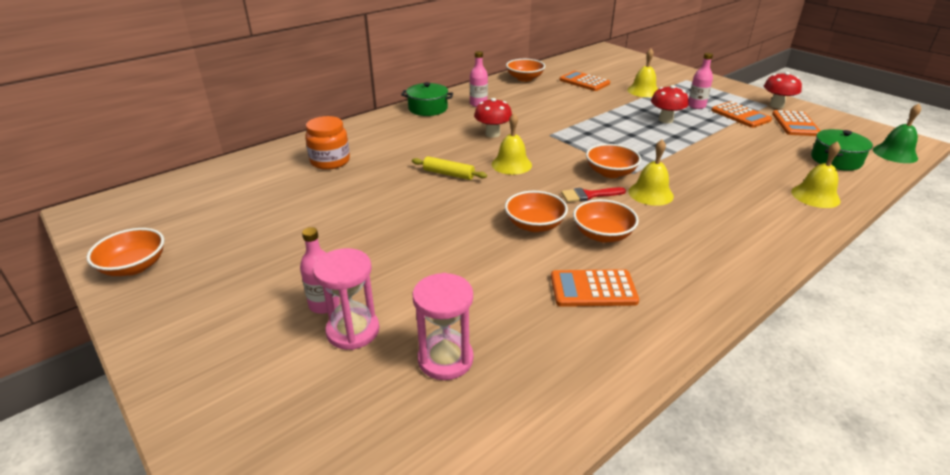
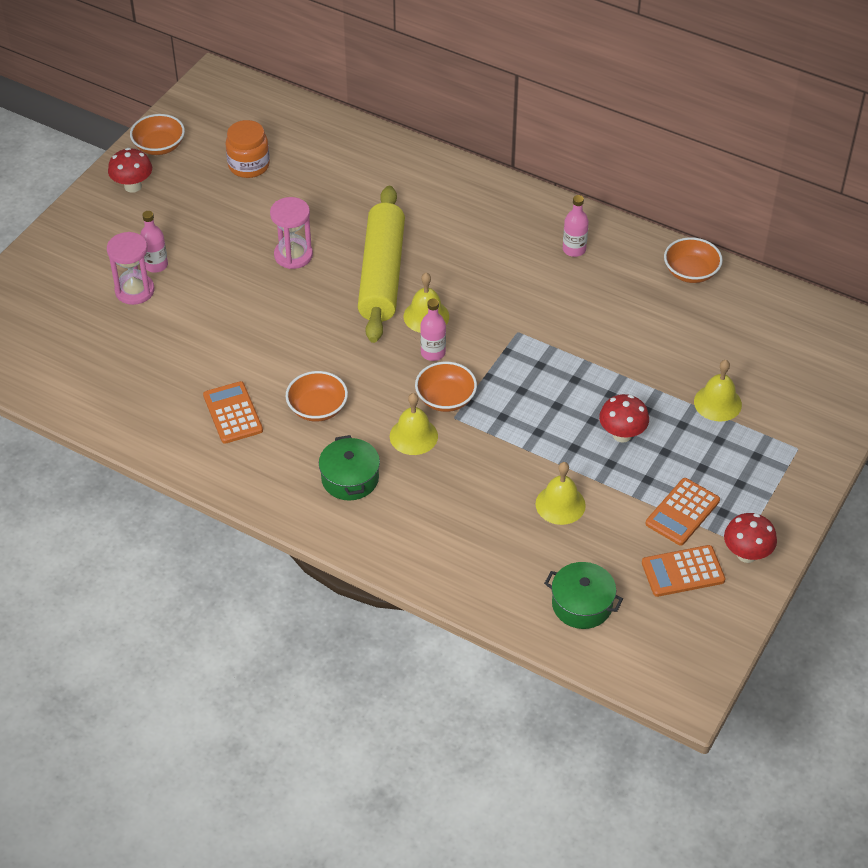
camera: 70 degrees right, 15 degrees up
(330, 161) = (366, 181): orange jar -> orange jar (249, 165)
(428, 108) = (534, 210): green pot -> green pot (350, 478)
(445, 359) = (124, 347): pink hourglass -> pink hourglass (293, 255)
(448, 174) = (382, 274): yellow rolling pin -> yellow rolling pin, size x2.41
(492, 134) = (493, 283): red mushroom -> red mushroom (133, 186)
(534, 225) = (314, 358): orange bowl -> none
(584, 82) = (716, 335): orange calculator -> none
(588, 195) = (387, 388): red brush -> none
(696, 106) = (692, 464): pink bottle -> pink bottle (433, 353)
(815, 196) = (472, 575): yellow bell -> yellow bell (560, 504)
(895, 154) = (634, 670): green bell -> none

